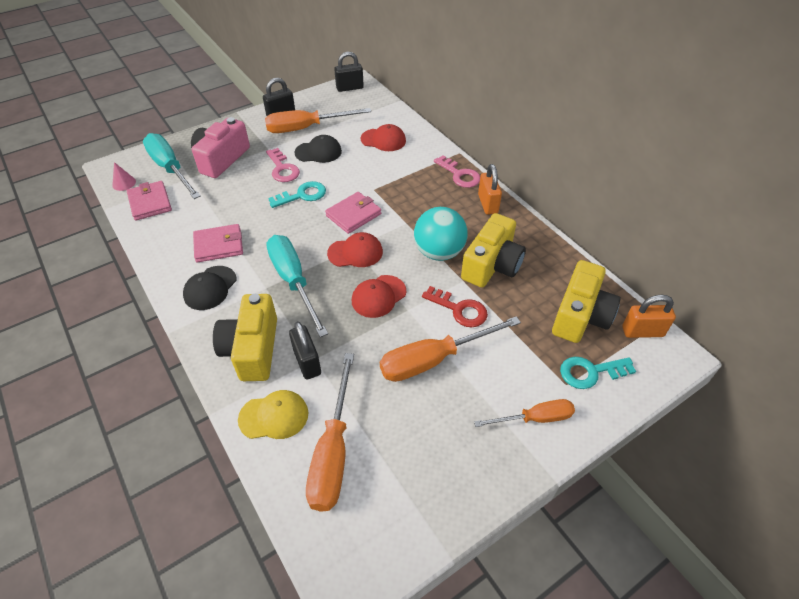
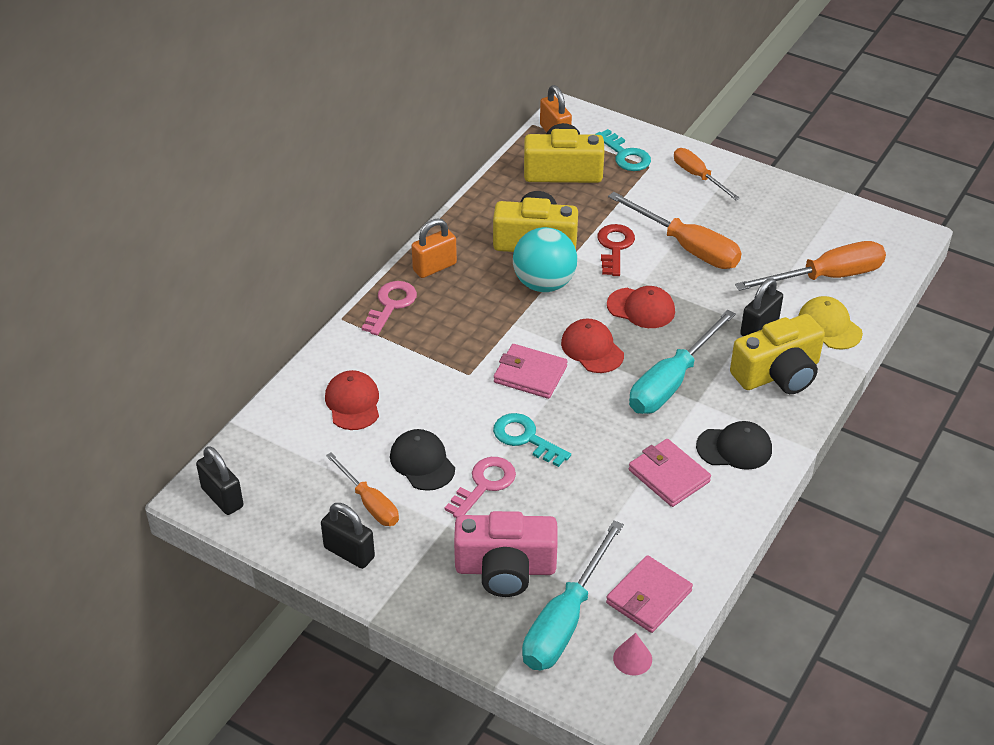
camera: 115 degrees left, 5 degrees down
(306, 128) = (369, 503): orange screwdriver -> orange screwdriver, size x0.62

